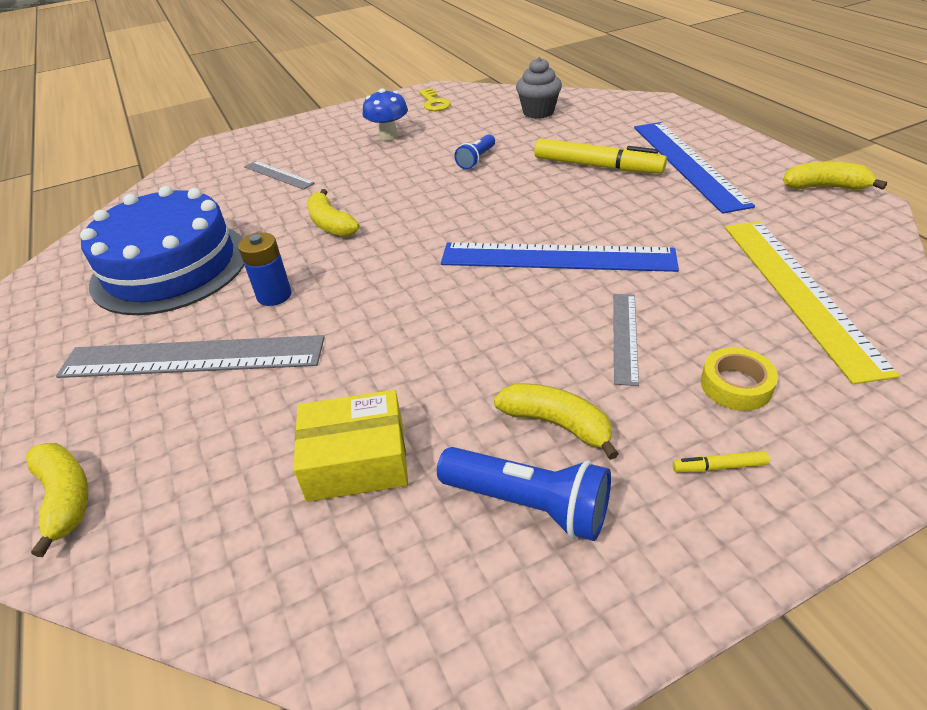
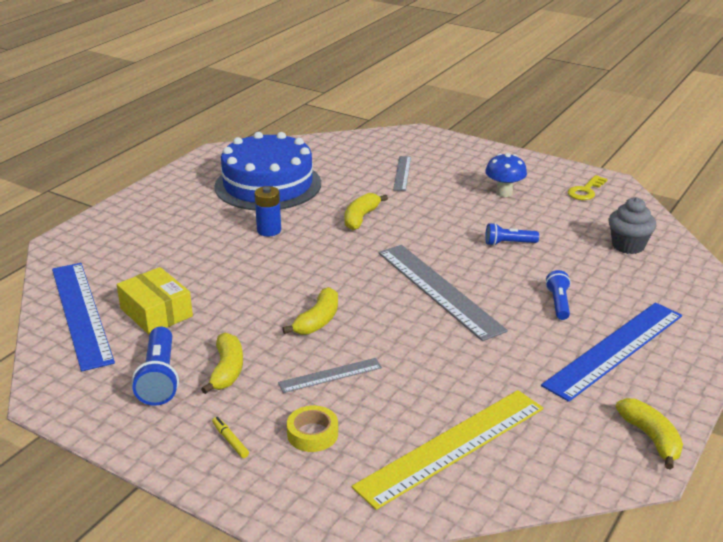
camera: 55 degrees right, 10 degrees down
(65, 498) = (84, 242): yellow banana -> yellow banana (318, 320)
(192, 357) = (196, 229): grey ruler -> grey ruler (438, 290)
(557, 257) = (401, 321): blue ruler -> blue ruler (81, 313)
(597, 166) = (558, 303): yellow marker -> blue flashlight

